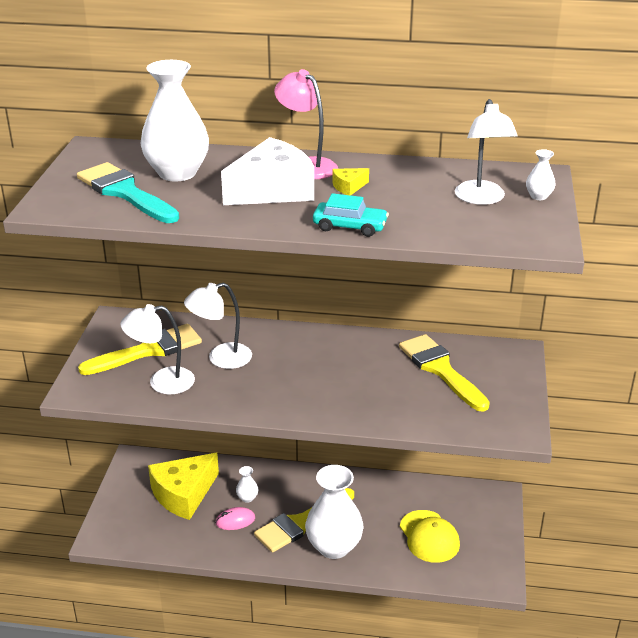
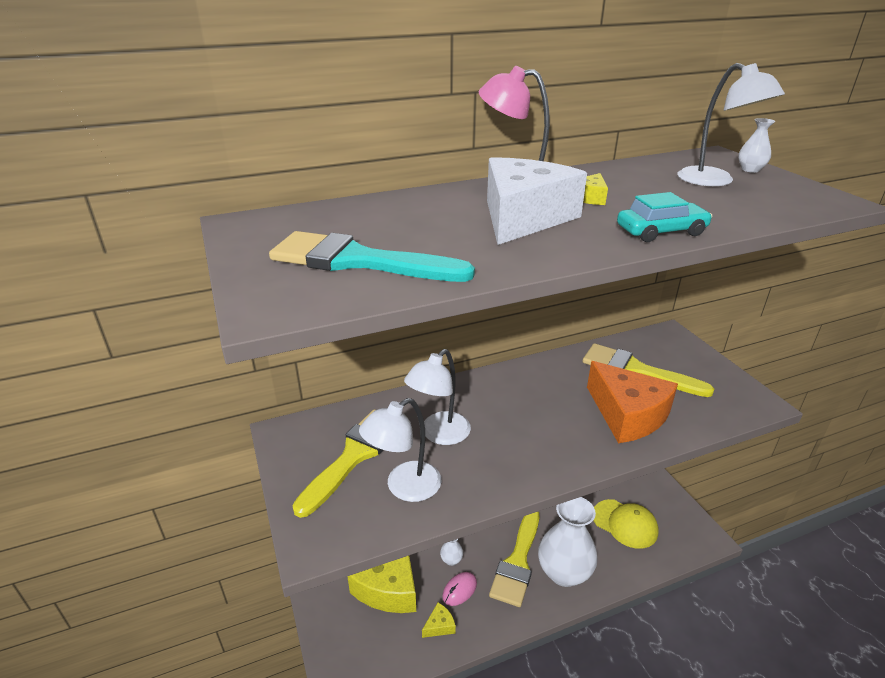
camera: 30 degrees left, 0 degrees up
(177, 173) = (391, 225): white vase -> none
(199, 536) = (439, 625): none -> yellow cheese
(386, 398) = (628, 415): none -> orange cheese

